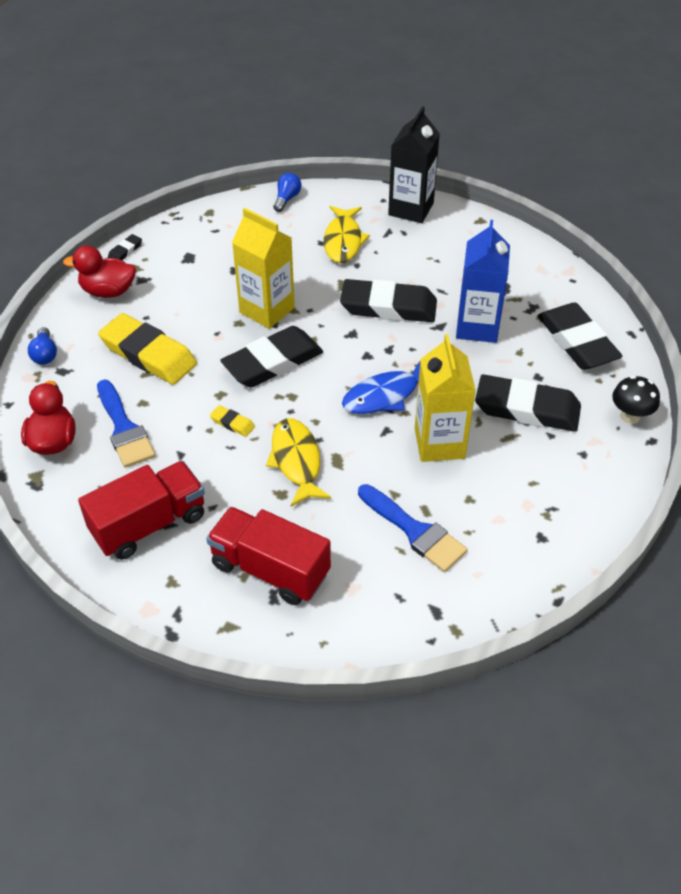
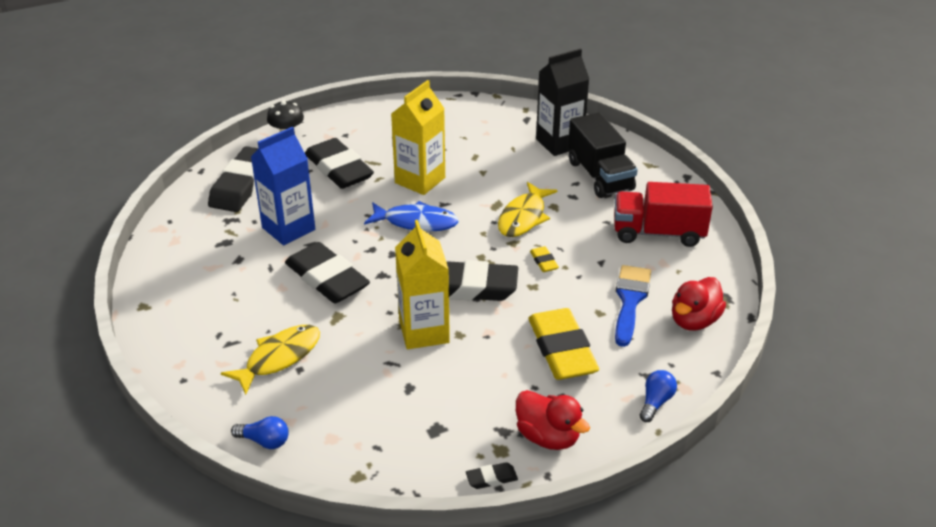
camera: 140 degrees left, 10 degrees down
(270, 569) = (600, 175): red truck -> black truck
(287, 199) = (264, 441): blue light bulb -> blue light bulb turned 135 degrees counterclockwise
(411, 209) = (177, 353): black carton -> black carton (559, 143)
(415, 531) = (494, 151): blue brush -> none

